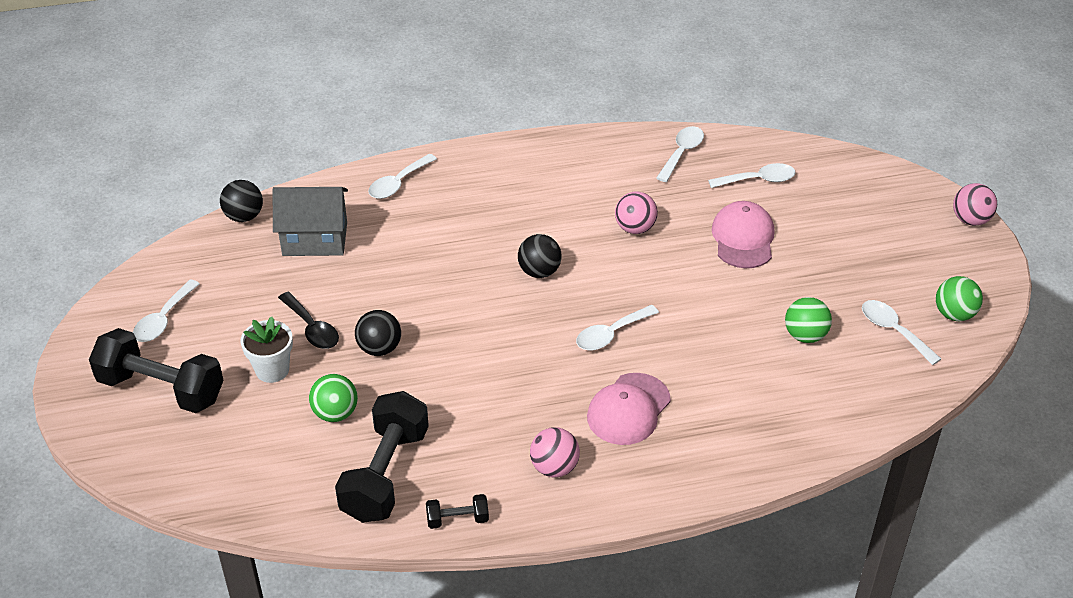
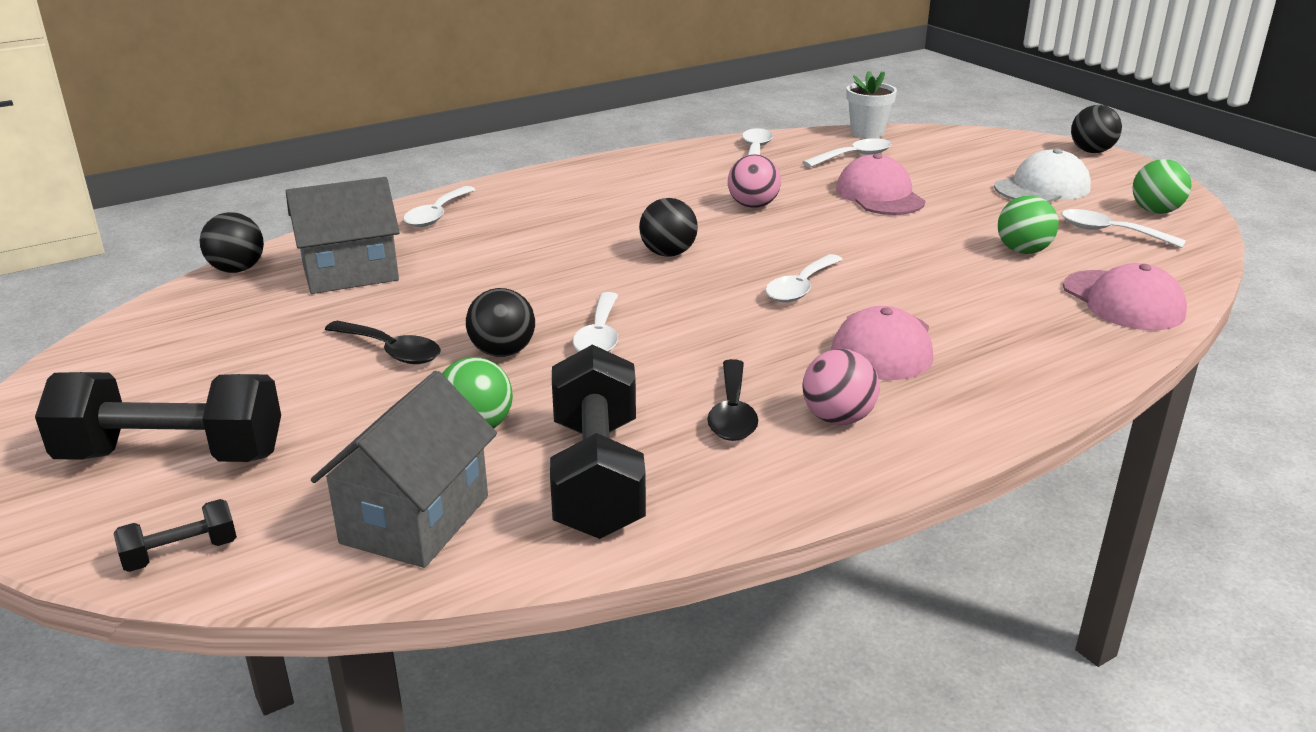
camera: 20 degrees left, 15 degrees down
(163, 319) = (149, 382): white spoon -> white spoon (599, 336)
(272, 370) = (351, 402): white flower pot -> white flower pot (867, 133)
(273, 477) = (415, 519): none -> grey house
(457, 519) = (745, 504): black dumbbell -> black dumbbell (181, 553)
(492, 444) = (732, 413): none -> black spoon
(835, 410) = (1123, 301): none -> pink cap
(885, 260) = (1042, 188): none -> white cap
(970, 220) = (1091, 151): pink ball -> black ball

